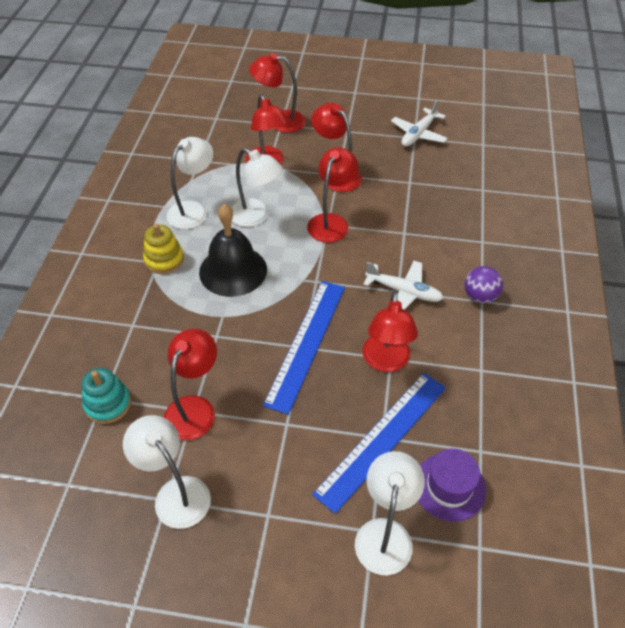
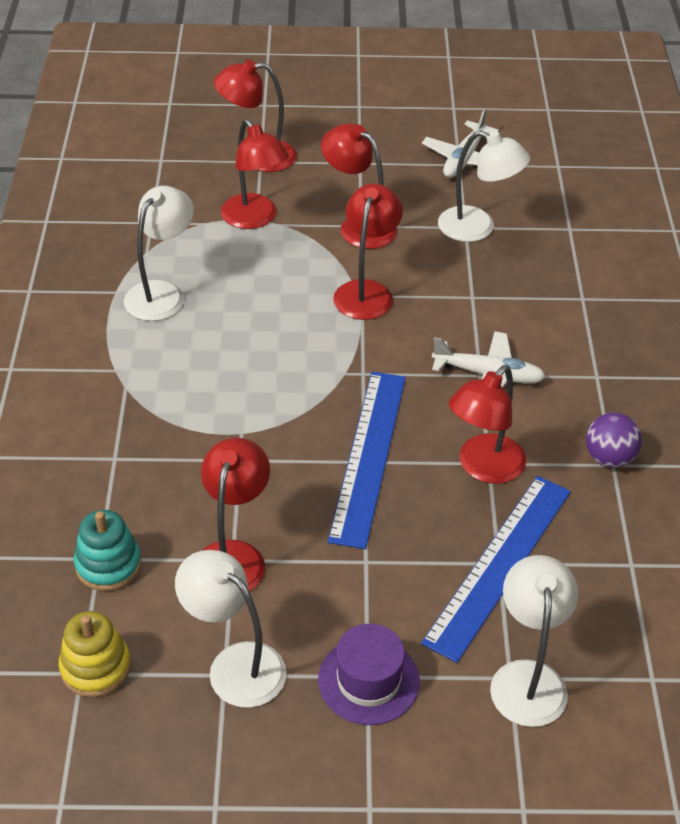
camera: 10 degrees left, 5 degrees down
(164, 259) = (137, 365): yellow stacking toy -> yellow stacking toy (95, 667)
(233, 270) = (241, 370): black bell -> none
(256, 216) = (256, 294): white lamp -> white lamp (477, 228)
(386, 362) = (483, 468): red lamp -> red lamp turned 45 degrees clockwise
(449, 487) = (599, 612): purple hat -> purple hat (368, 680)
(480, 296) = (593, 371): purple ball -> purple ball (609, 458)

